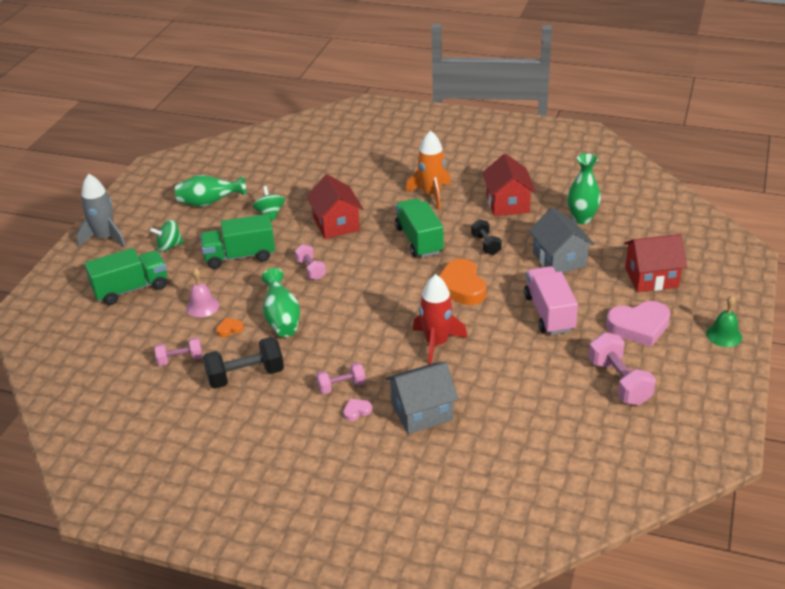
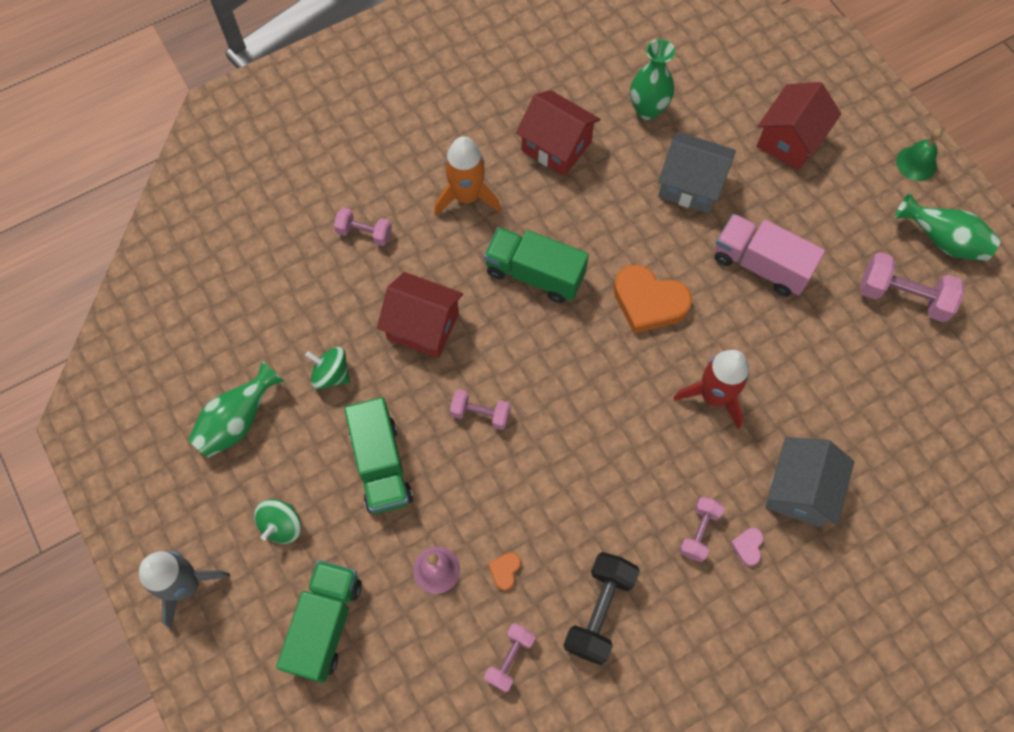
camera: 50 degrees left, 30 degrees up
(240, 256) = (381, 465): green truck -> green truck turned 45 degrees counterclockwise
(282, 319) = (538, 506): green vase -> green vase (942, 241)
(363, 178) = (364, 233): none -> pink dumbbell
(486, 245) = (604, 224): black dumbbell -> none
(639, 327) = (846, 213): pink heart -> none

